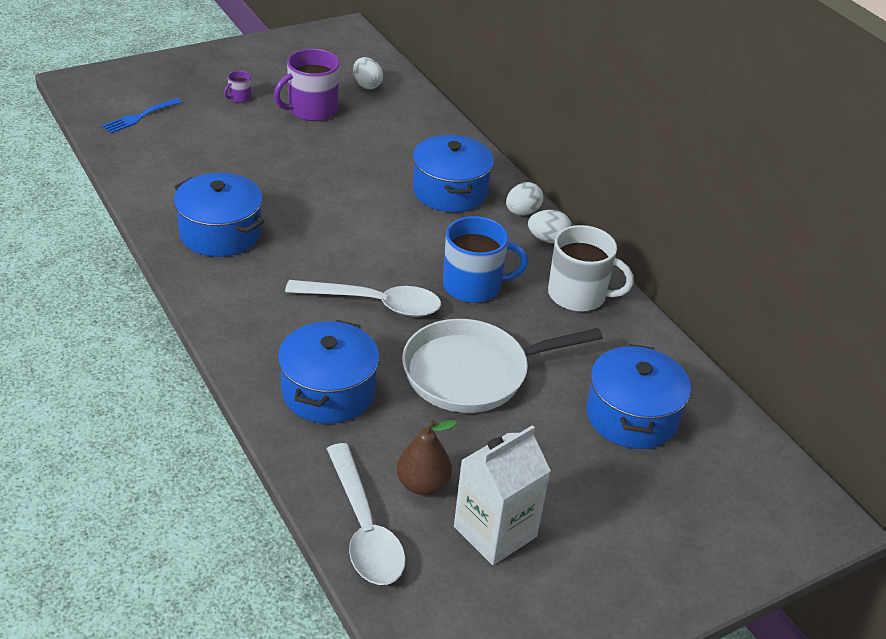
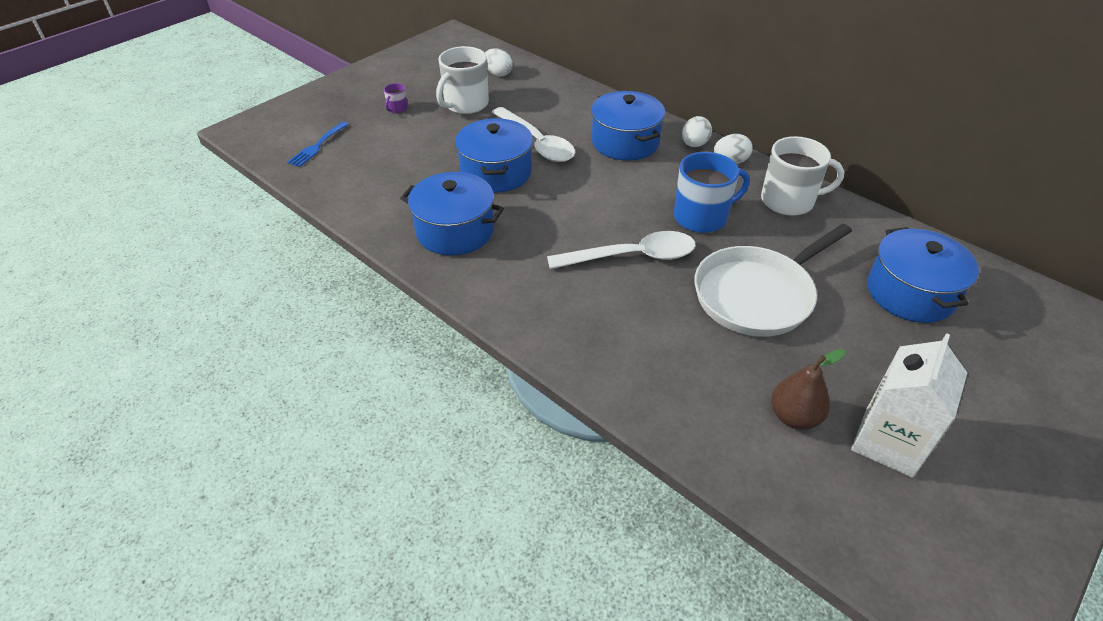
camera: 15 degrees left, 5 degrees up
(311, 110) = (465, 104): purple mug -> white mug
(328, 391) = (649, 352): blue pot -> blue pot (496, 172)
(364, 528) = (776, 481): white spoon -> white spoon (537, 143)

